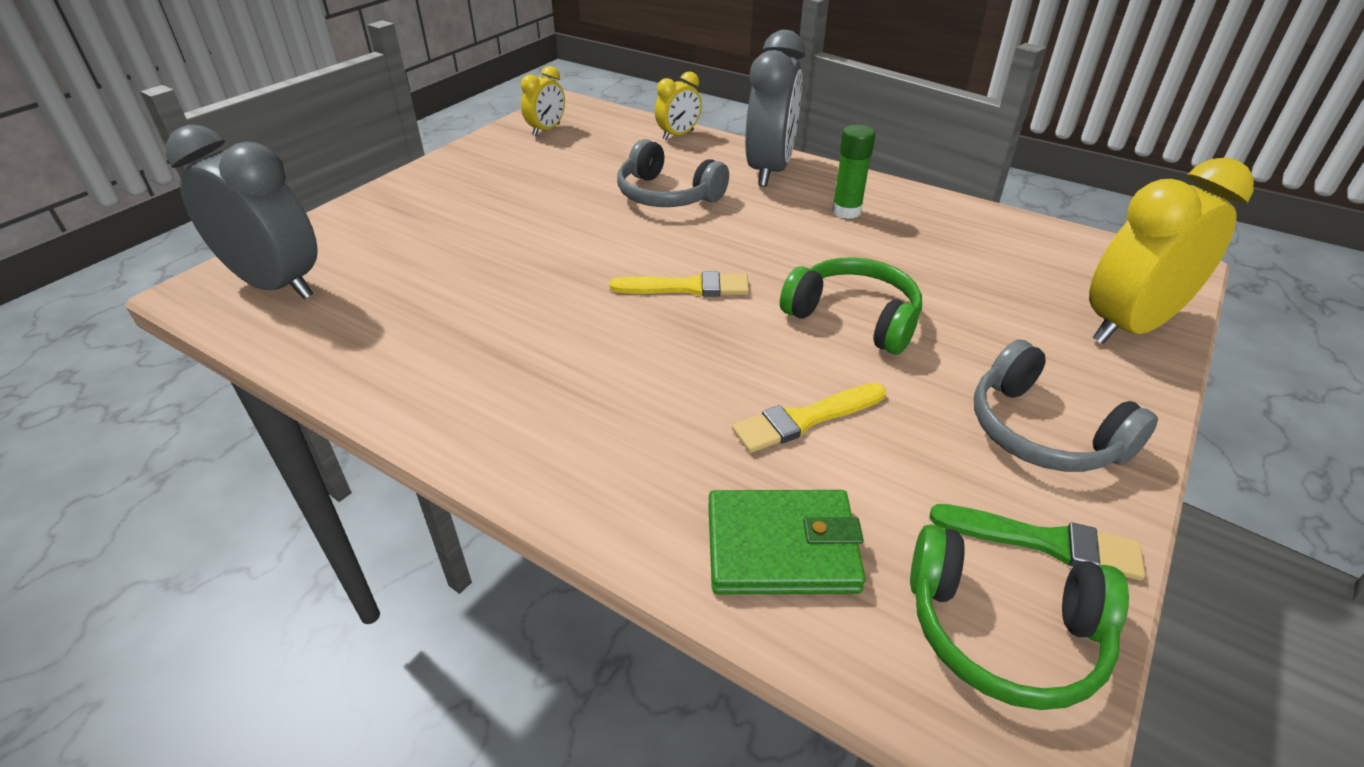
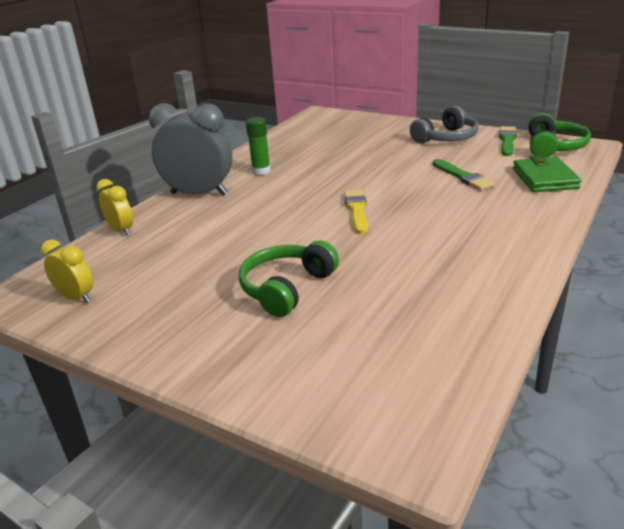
camera: 90 degrees left, 10 degrees down
(277, 285) = (394, 395): grey clock -> none
(667, 195) = (231, 226): grey headphones -> none
(805, 419) = (463, 177): yellow brush -> green brush
(854, 318) = (376, 168): green headphones -> green headphones (286, 288)
(1129, 326) = (367, 122): yellow clock -> none

